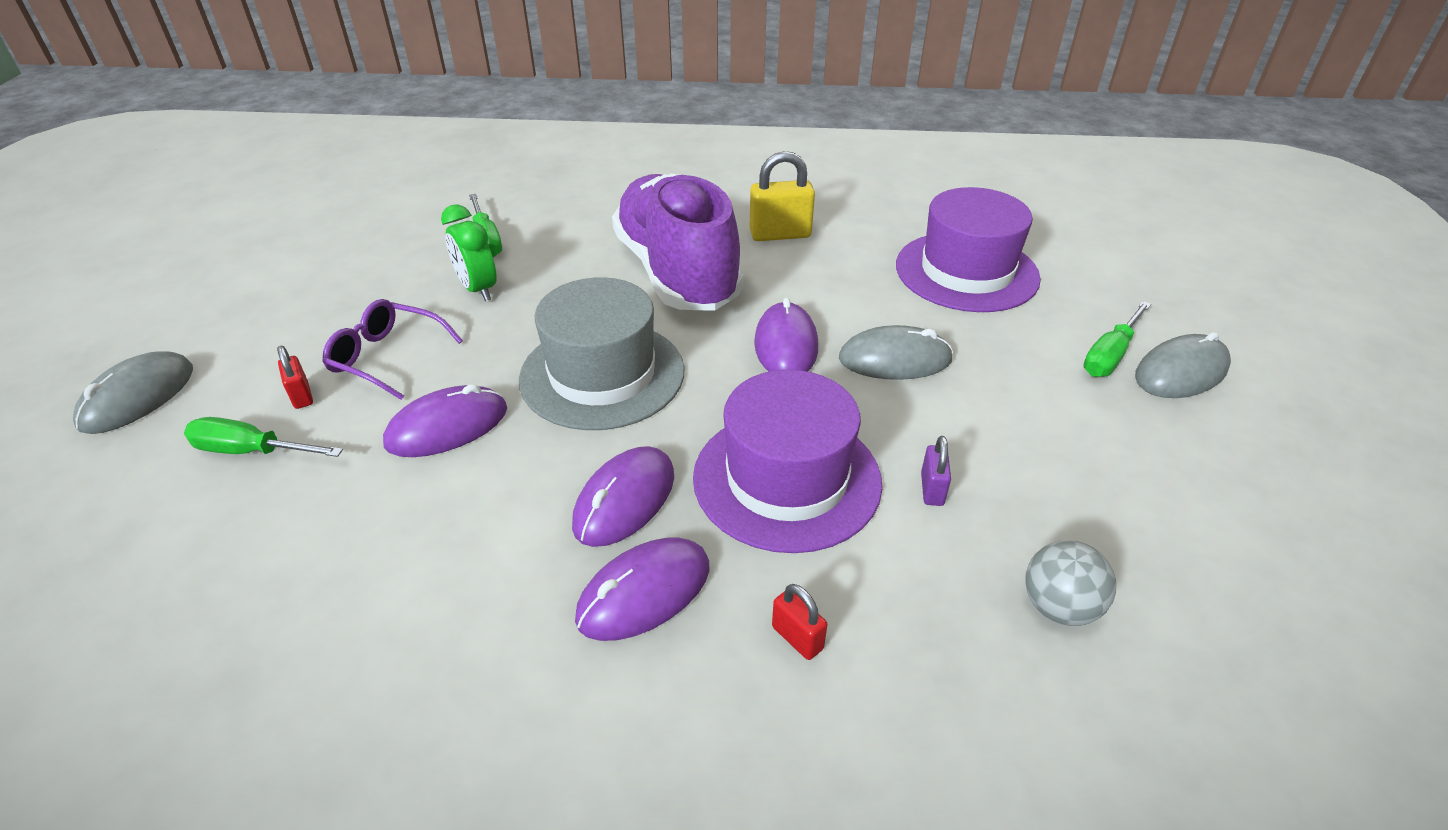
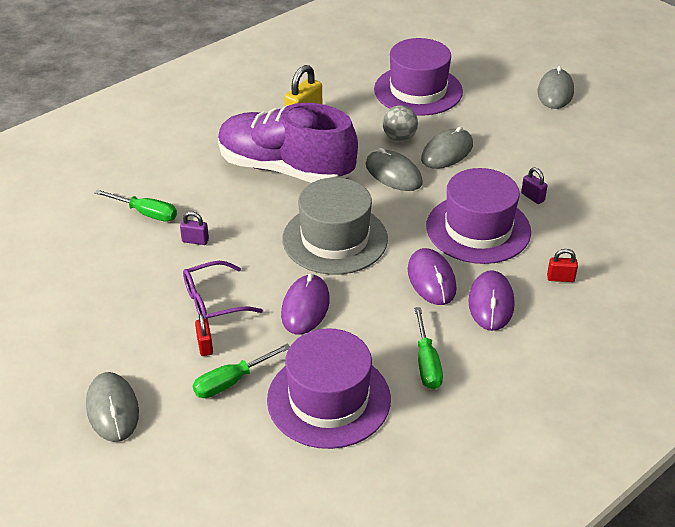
camera: 45 degrees left, 0 degrees up
(281, 552) = (328, 399): none -> purple hat
(302, 396) = (205, 346): red padlock -> red padlock turned 60 degrees clockwise
(478, 289) = (195, 241): green clock -> purple padlock
(786, 345) = (393, 174): purple mouse -> grey mouse
(1058, 607) = (620, 210): grey ball -> grey ball (399, 137)
(1110, 355) = (523, 99): green screwdriver -> green screwdriver (427, 363)

